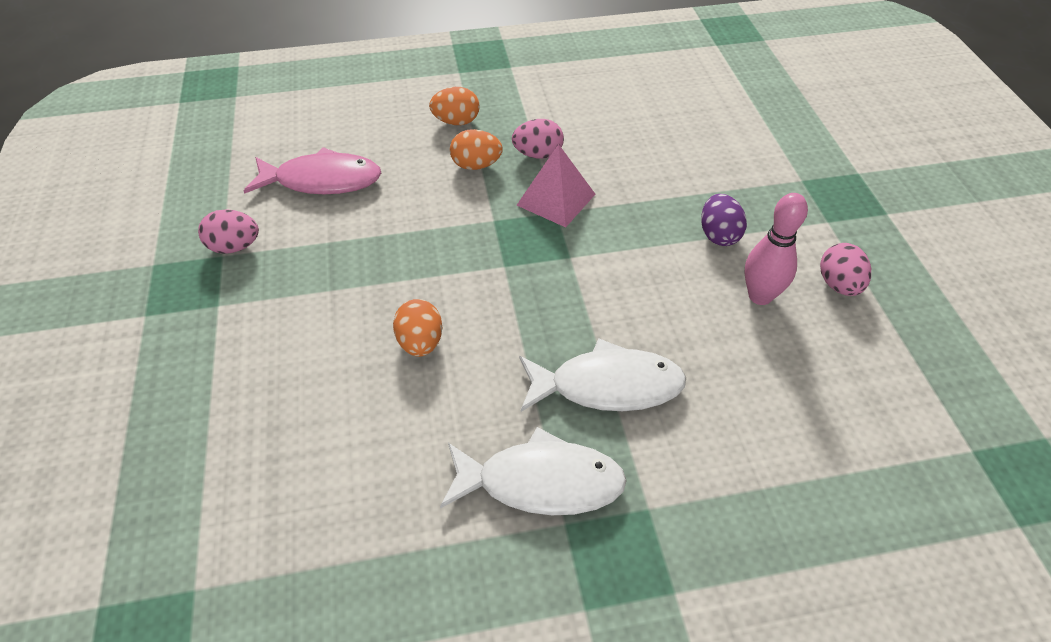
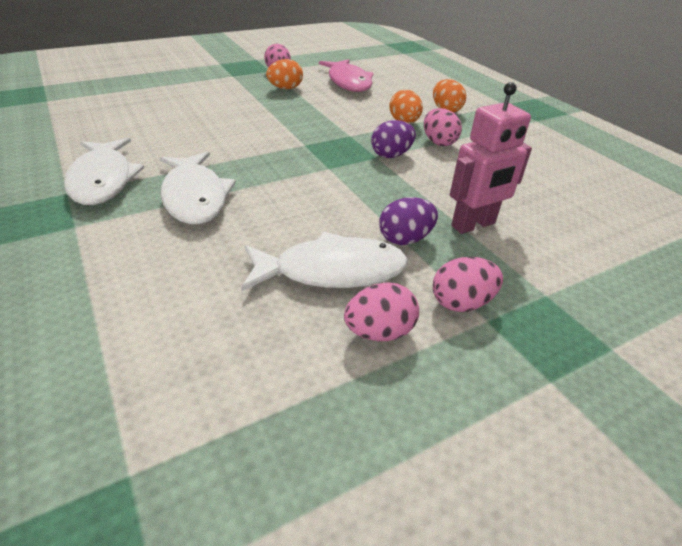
camera: 70 degrees right, 10 degrees down
(420, 343) = (220, 127): orange egg -> orange egg (285, 88)
(556, 199) = (391, 155): pink pyramid -> purple egg
(703, 185) = (473, 225): none -> pink robot
(760, 296) = (331, 271): pink bowling pin -> white fish
(808, 228) = (461, 303): none -> pink egg

